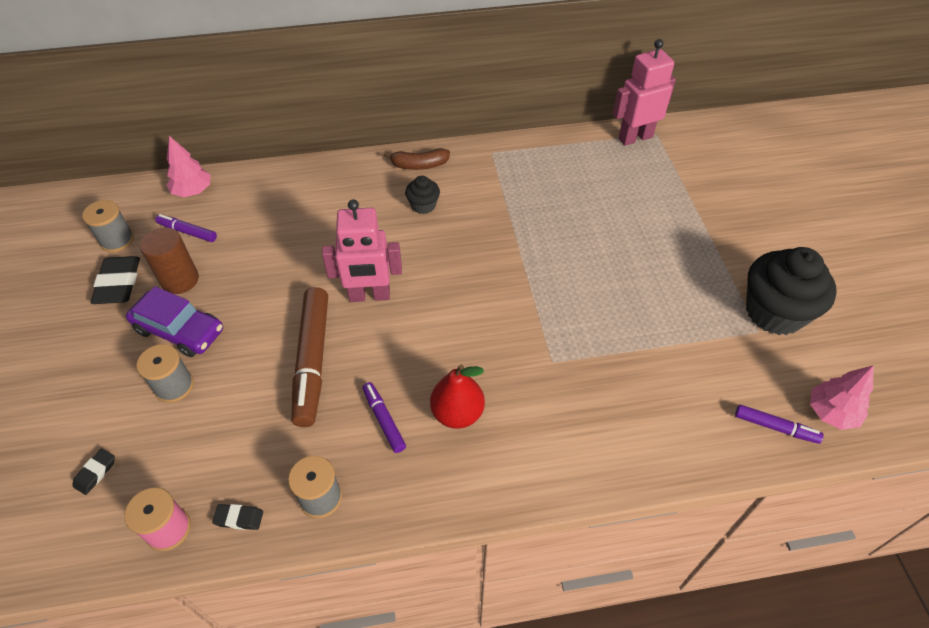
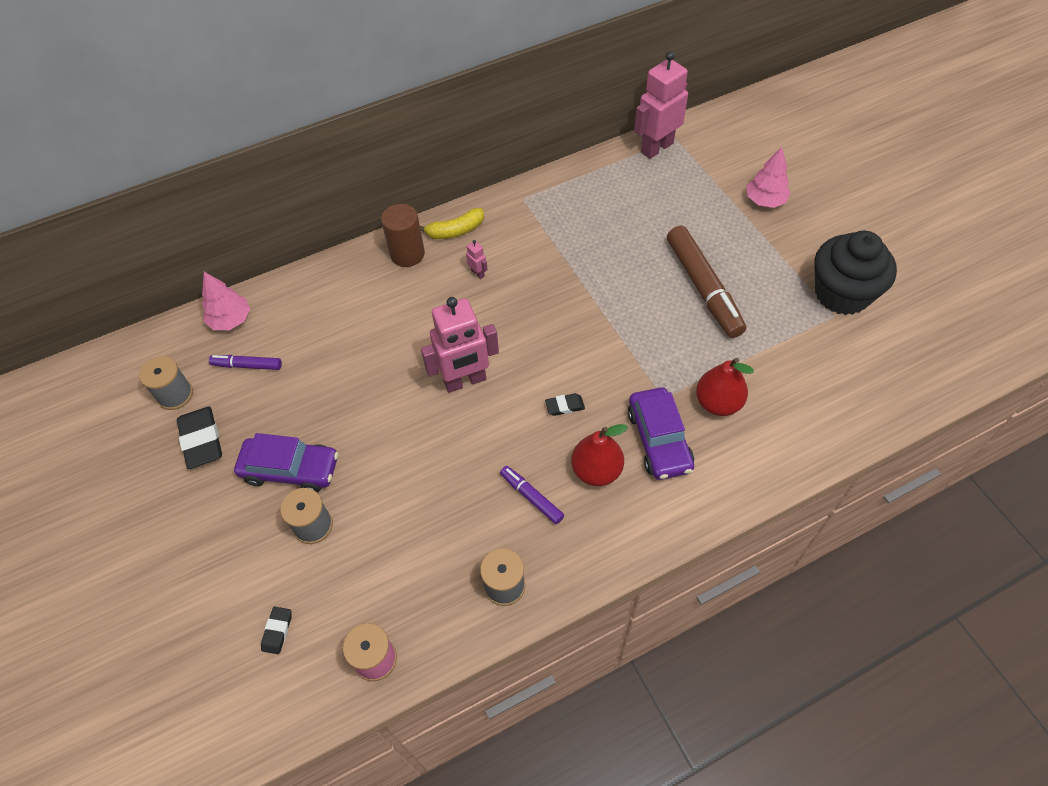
camera: 15 degrees left, 5 degrees up
(180, 280) = (265, 418): brown cylinder -> brown cylinder (407, 254)
(239, 518) = (437, 628): black eraser -> black eraser (565, 406)
(312, 361) = (438, 461): brown marker -> brown marker (703, 288)
(419, 165) = (455, 231): brown banana -> yellow banana
(423, 205) = (478, 273): black cupcake -> pink robot
(531, 401) = (659, 440): none -> purple car
(605, 383) = (718, 403): none -> red pear
(775, 427) = (876, 401): purple marker -> none
(831, 413) = (917, 374): pink tree -> pink tree (765, 201)

